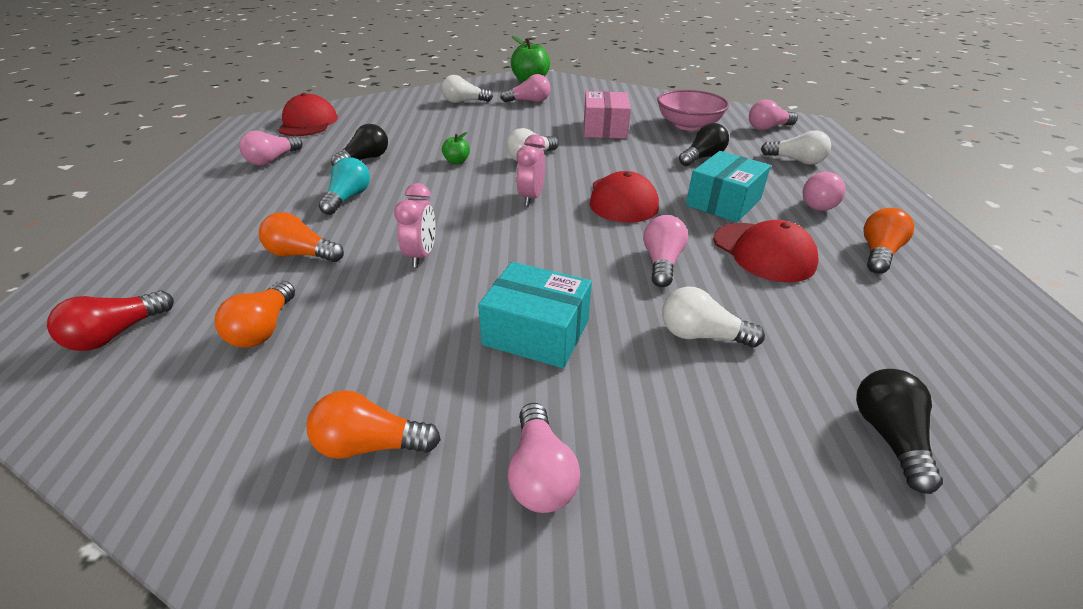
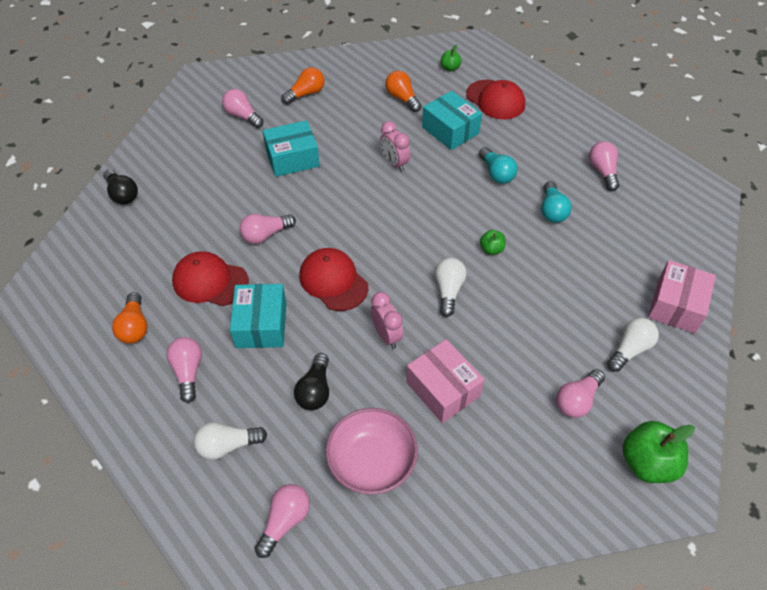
camera: 140 degrees right, 15 degrees up
(117, 334) = (450, 68): red light bulb -> green apple
(302, 254) = (450, 130): orange light bulb -> turquoise box
(308, 123) = (672, 221): red cap -> red cap (495, 100)
(365, 159) = (552, 210): black light bulb -> turquoise light bulb
(401, 102) = (676, 305): none -> pink box
(531, 198) = (393, 243): pink clock -> pink clock (386, 335)
(661, 262) = (265, 235): pink light bulb -> pink light bulb turned 90 degrees clockwise
(701, 335) = (217, 199): white light bulb -> none

